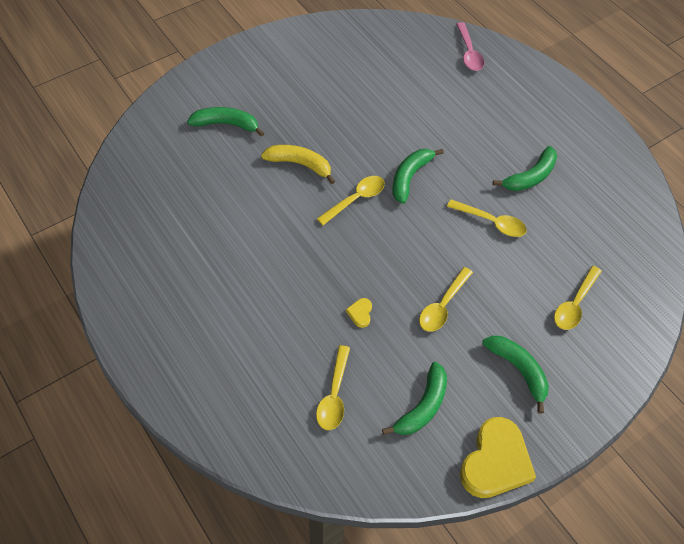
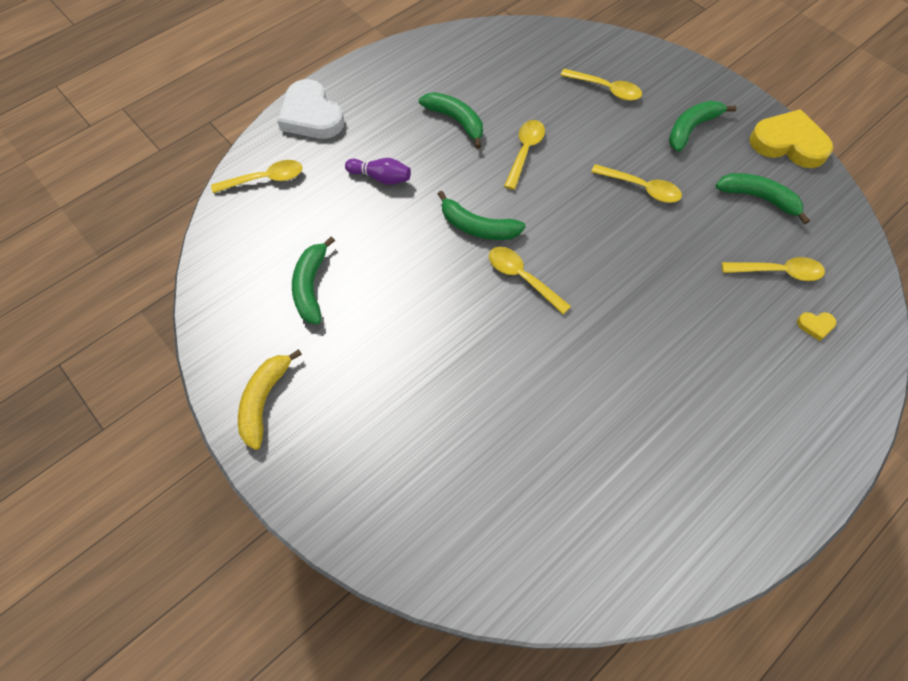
camera: 95 degrees left, 5 degrees up
(226, 124) = (422, 451): green banana -> green banana (311, 286)
(300, 164) = (480, 345): yellow banana -> yellow banana (264, 401)
(360, 313) = (675, 258): yellow heart -> yellow heart (815, 325)
(466, 120) = (381, 177): none -> purple bowling pin
(469, 53) = (265, 179): pink spoon -> yellow spoon
(537, 81) = (311, 115): none -> white heart

